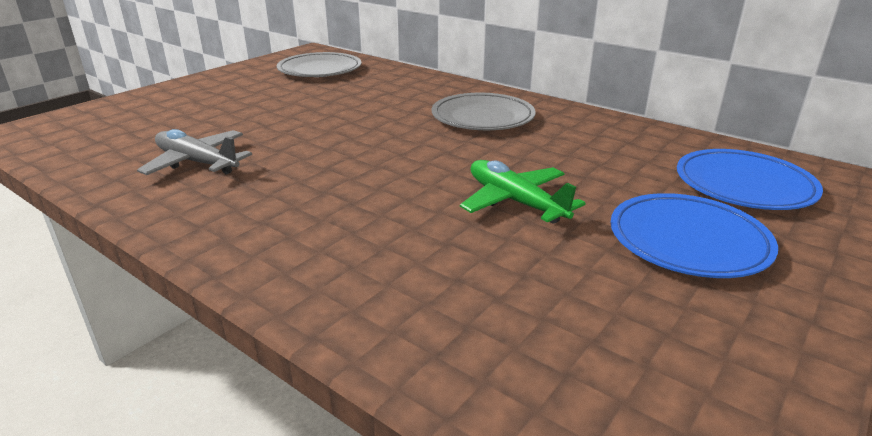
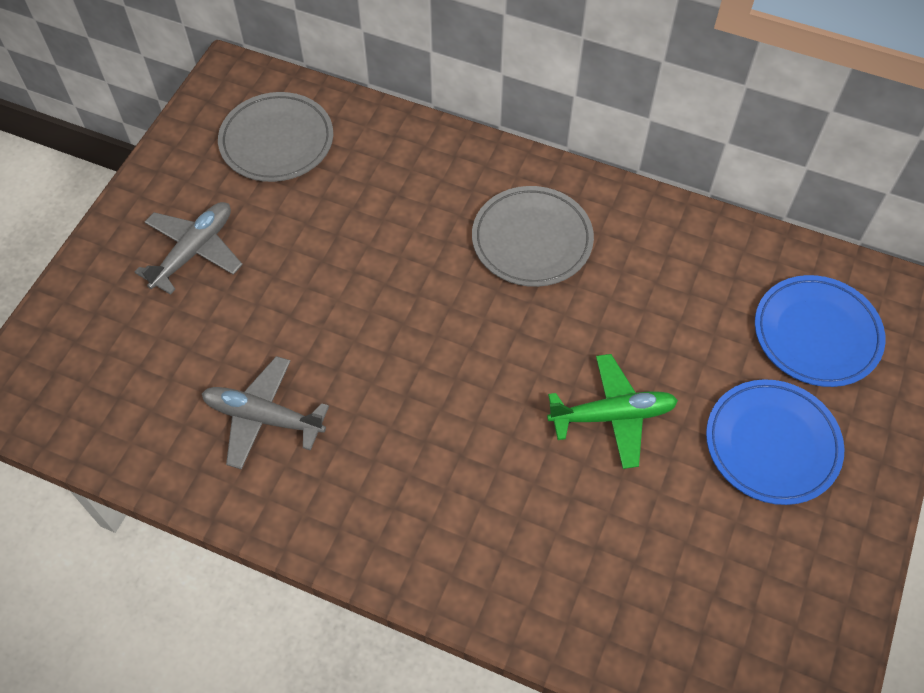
camera: 15 degrees left, 30 degrees up
(223, 97) = (194, 251): none -> grey plane
(515, 202) = (613, 416): green plane -> green plane turned 135 degrees clockwise

